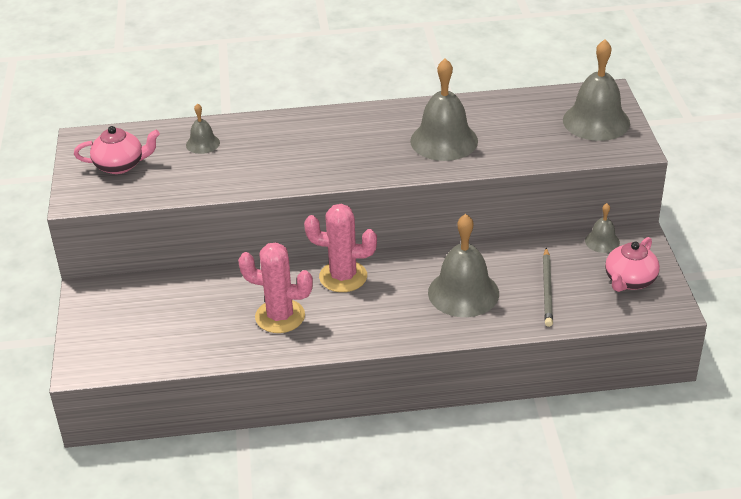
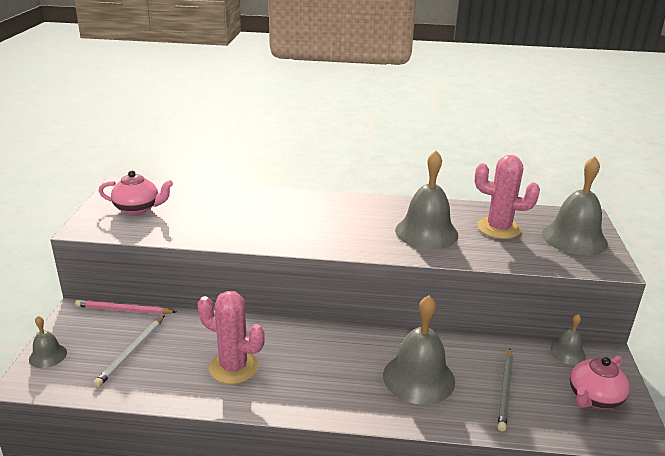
camera: 10 degrees right, 10 degrees down
(137, 280) = (124, 310): none -> pink pencil
(169, 321) = (131, 352): none -> white pencil
(202, 143) = (215, 203): grey bell -> grey bell (48, 356)
(343, 277) = (307, 341): pink cactus -> pink cactus (498, 228)

